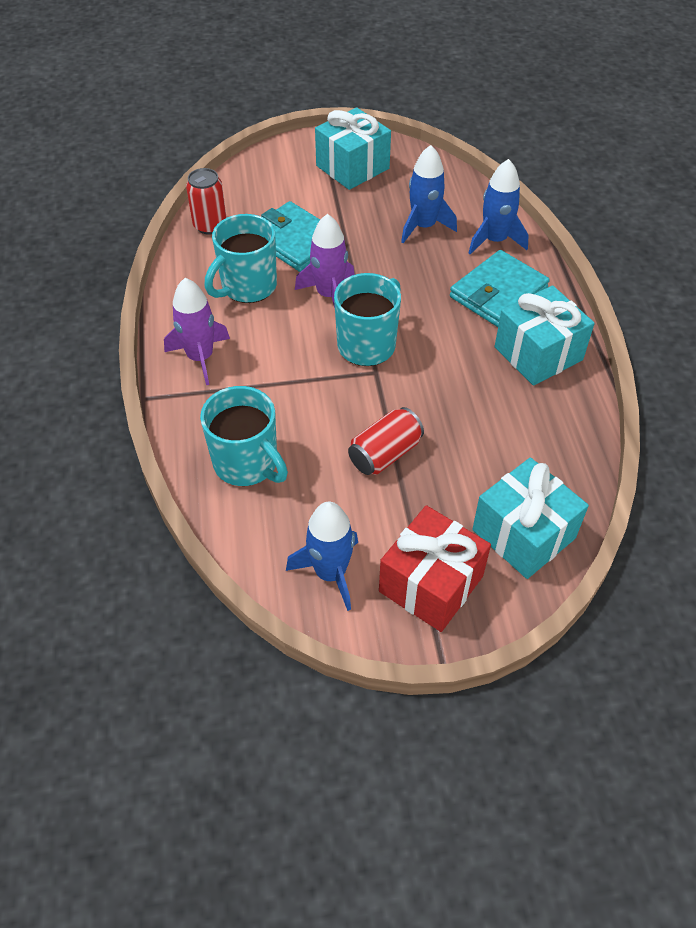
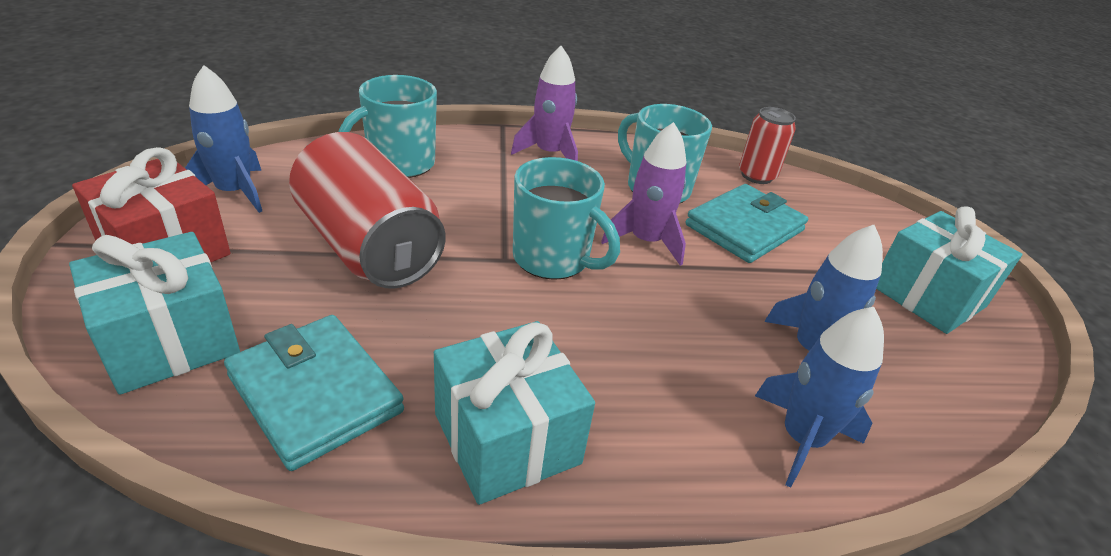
camera: 90 degrees right, 15 degrees down
(385, 454) = (369, 247): red can -> red can, size x1.86
(498, 293) = (660, 414): turquoise wallet -> turquoise wallet (315, 393)

